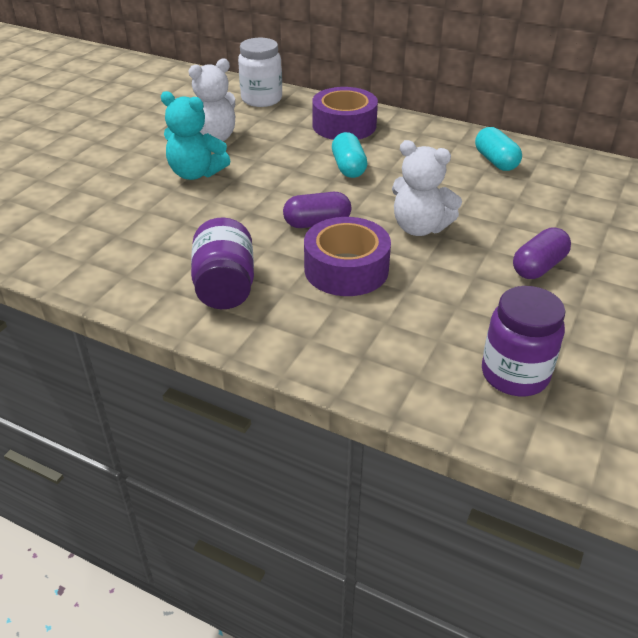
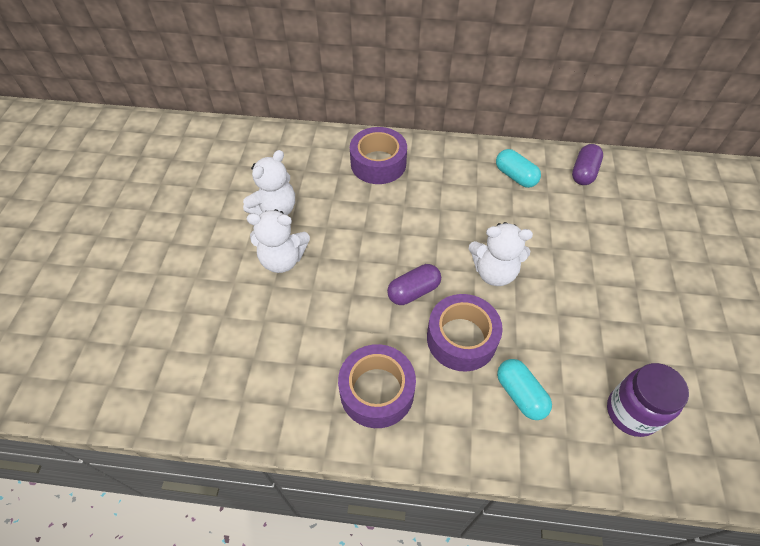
camera: 20 degrees left, 15 degrees up
(196, 173) = (282, 259): turquoise teddy bear -> white teddy bear
(225, 286) = (377, 391): purple jar -> purple tape
(261, 99) = (292, 147): white jar -> none
(348, 167) = (406, 215): turquoise capsule -> turquoise capsule (520, 394)
(538, 267) = (597, 289): purple capsule -> purple capsule (583, 172)

